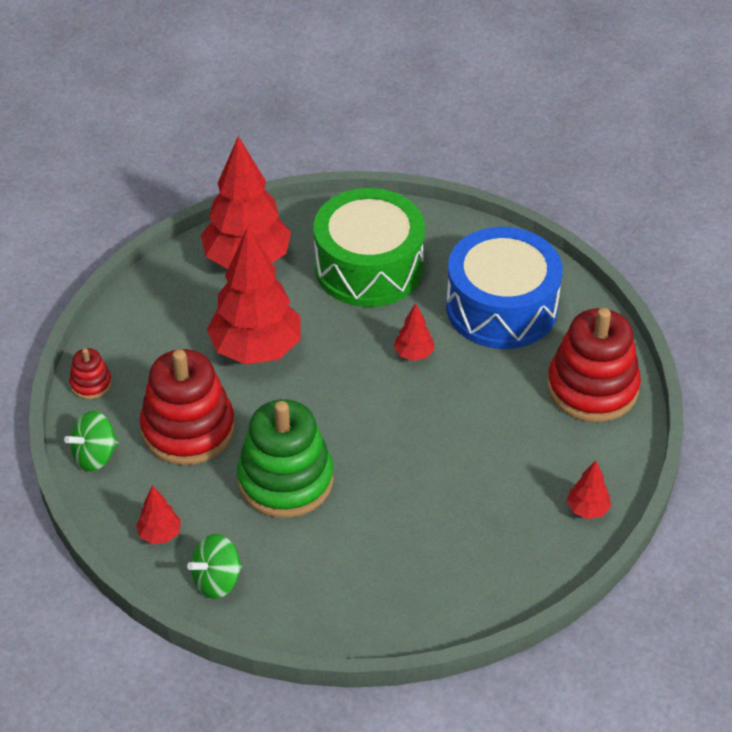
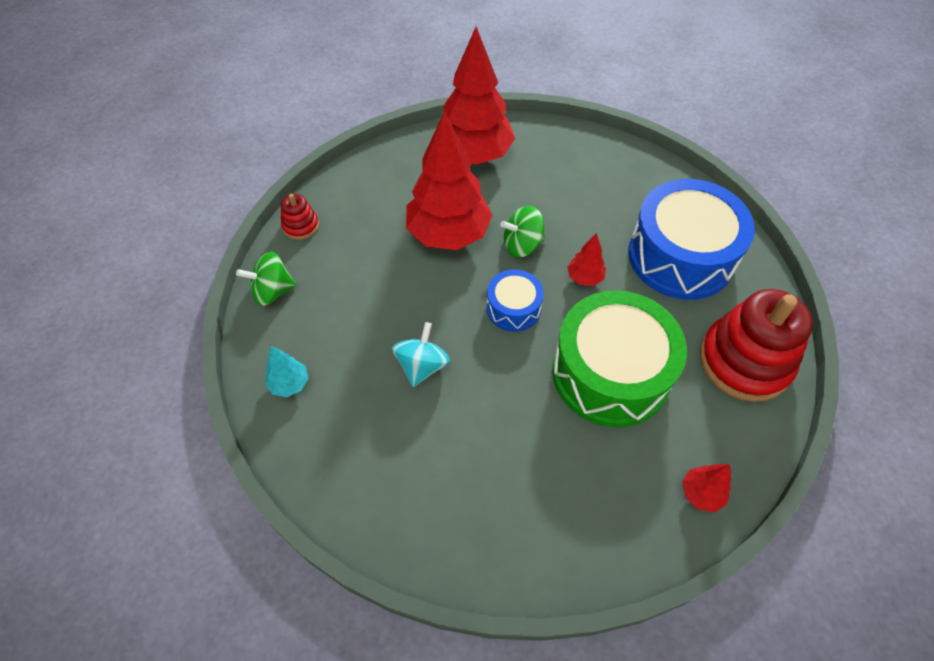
camera: 20 degrees right, 10 degrees up
(160, 534) = (290, 384): red tree -> turquoise tree
(188, 429) = (360, 290): red stacking toy -> none
(217, 580) = (318, 449): green spinning top -> green spinning top (522, 245)
(285, 480) = (422, 366): green stacking toy -> turquoise spinning top
(354, 402) = (513, 308): none -> blue drum
(369, 267) = (574, 187): green drum -> green drum (610, 373)

